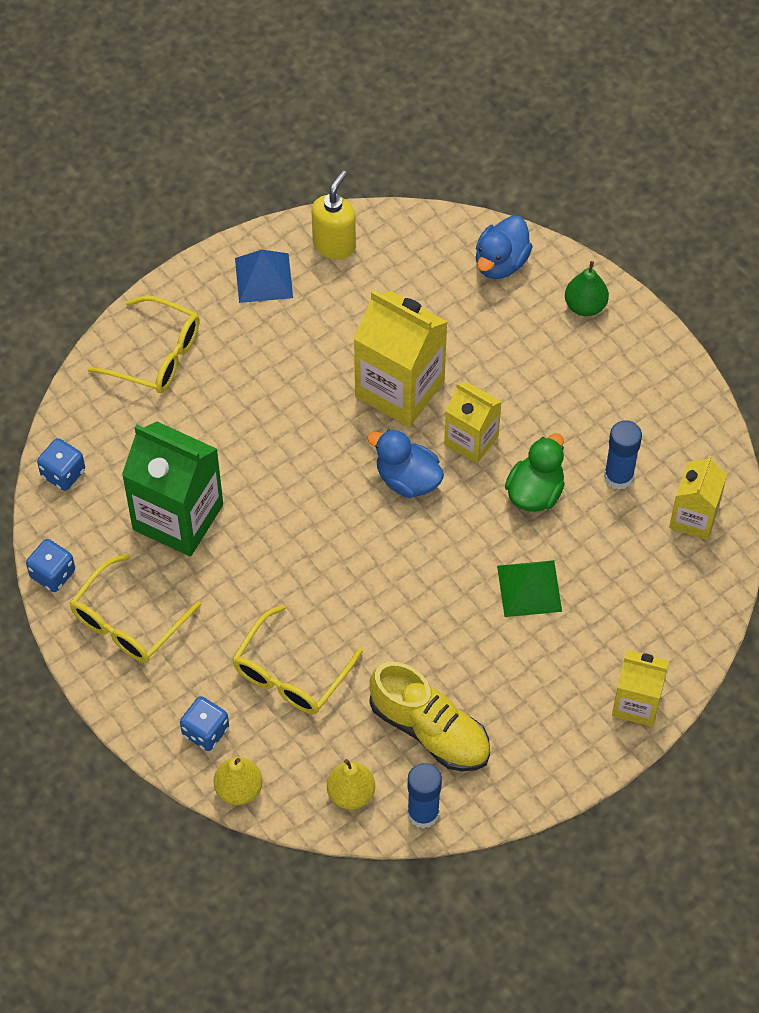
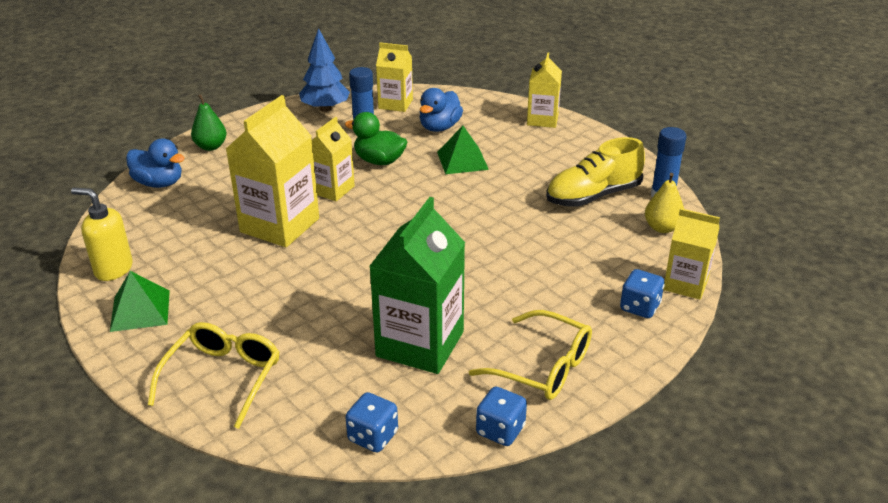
camera: 95 degrees left, 25 degrees down
(238, 789) = (685, 284): yellow pear -> yellow carton
(264, 277) = (140, 310): blue pyramid -> green pyramid
(291, 673) = (567, 264): yellow glasses -> none
(407, 479) = (370, 217): blue duck -> blue duck (439, 127)
(430, 730) = (593, 196): yellow shoe -> yellow shoe turned 150 degrees counterclockwise
(683, 430) = (325, 109): none -> blue tree

